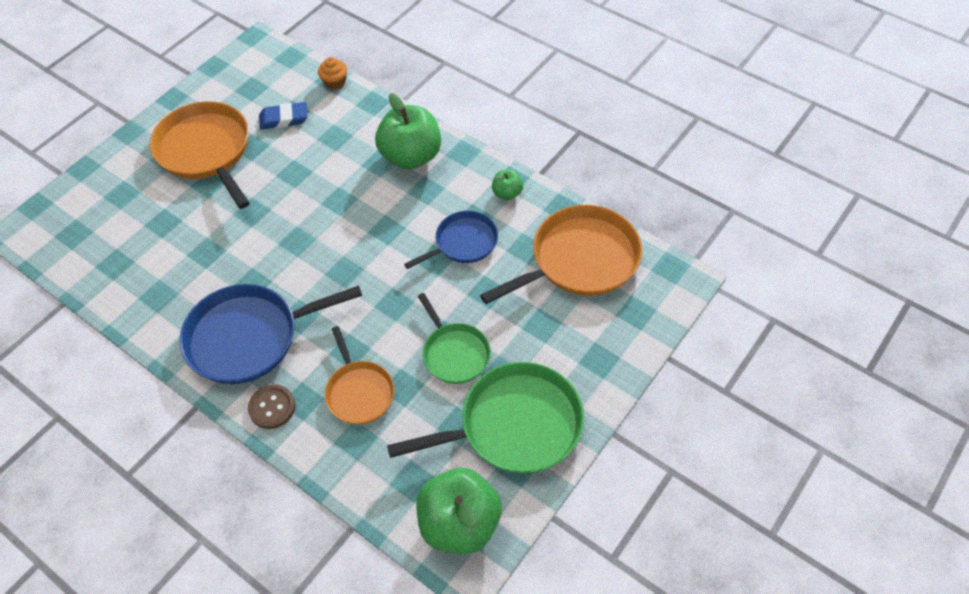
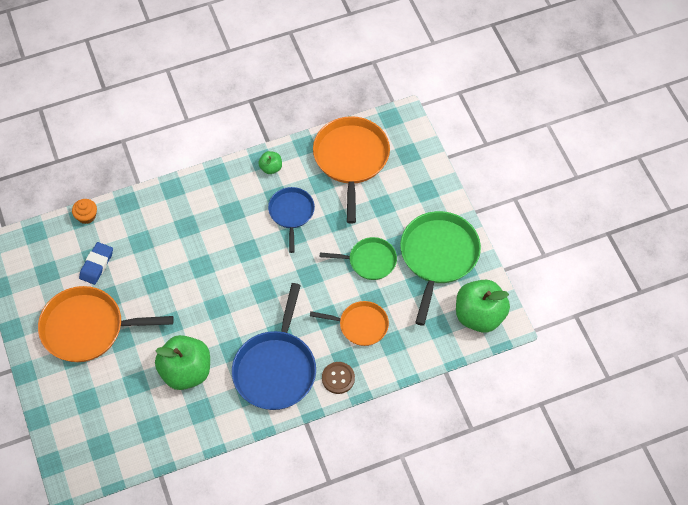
camera: 60 degrees left, 5 degrees up
(411, 156) = (196, 205): green apple -> green apple (186, 372)

